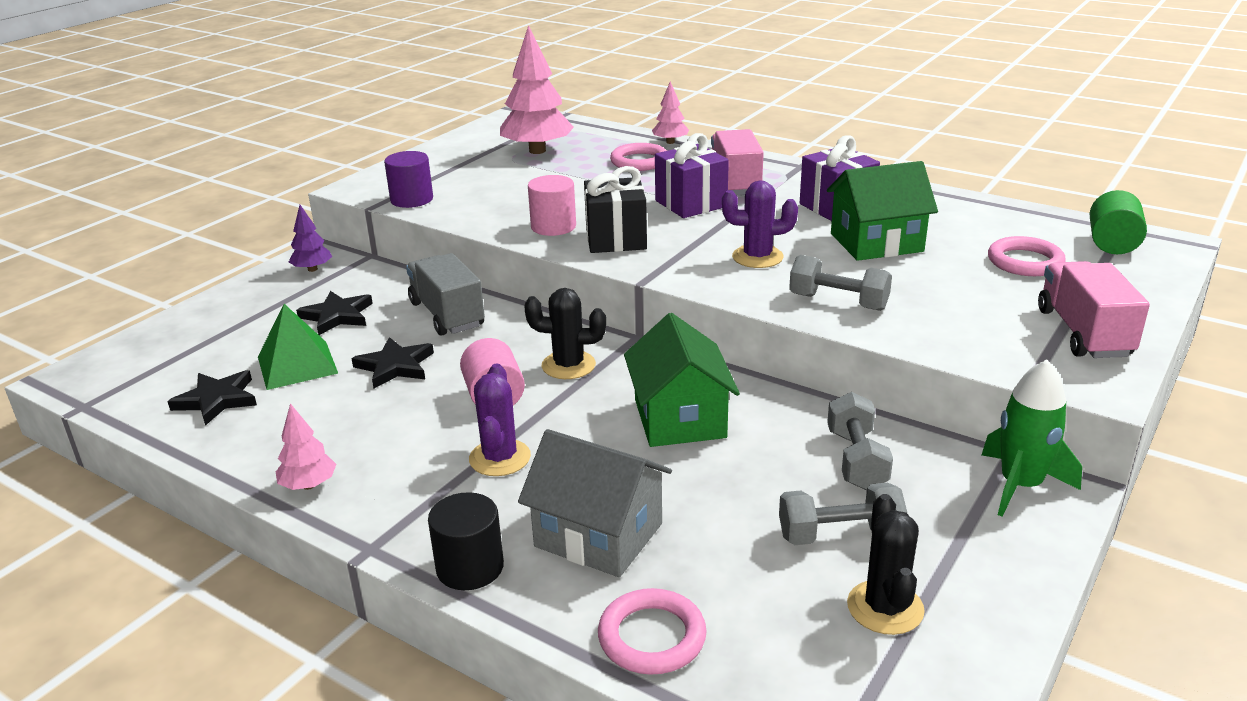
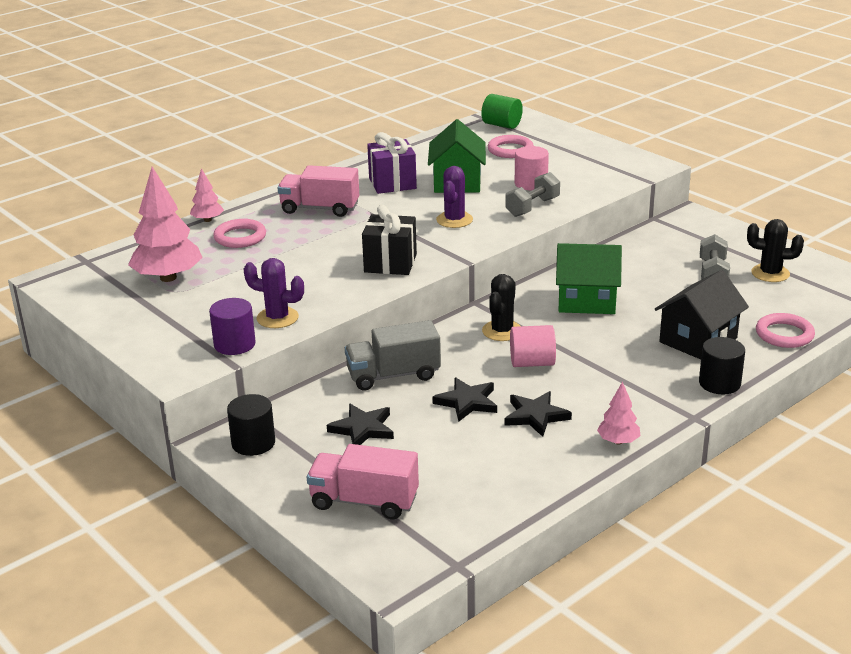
camera: 75 degrees left, 0 degrees up
(217, 400) = (480, 489): black star -> black star (535, 416)
(297, 364) = (440, 449): green pyramid -> none
(312, 269) = (253, 443): purple tree -> black cylinder
(500, 458) = (609, 366): purple cactus -> purple cactus (277, 318)
(553, 226) = (348, 285): pink cylinder -> pink cylinder (531, 183)
(598, 535) = (698, 340): grey house -> black house
(691, 204) = (346, 229): purple gift -> none
(856, 460) = (648, 257): grey dumbbell -> none
(1021, 485) = (683, 222): green rocket -> none
(1083, 333) = (600, 156): pink truck -> pink truck (364, 501)

